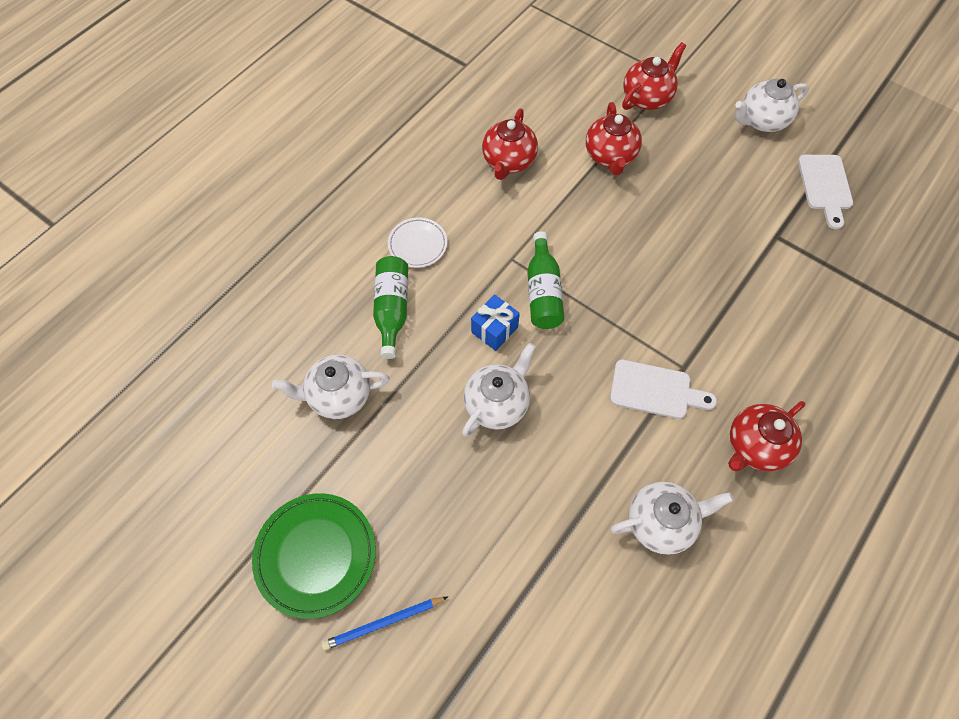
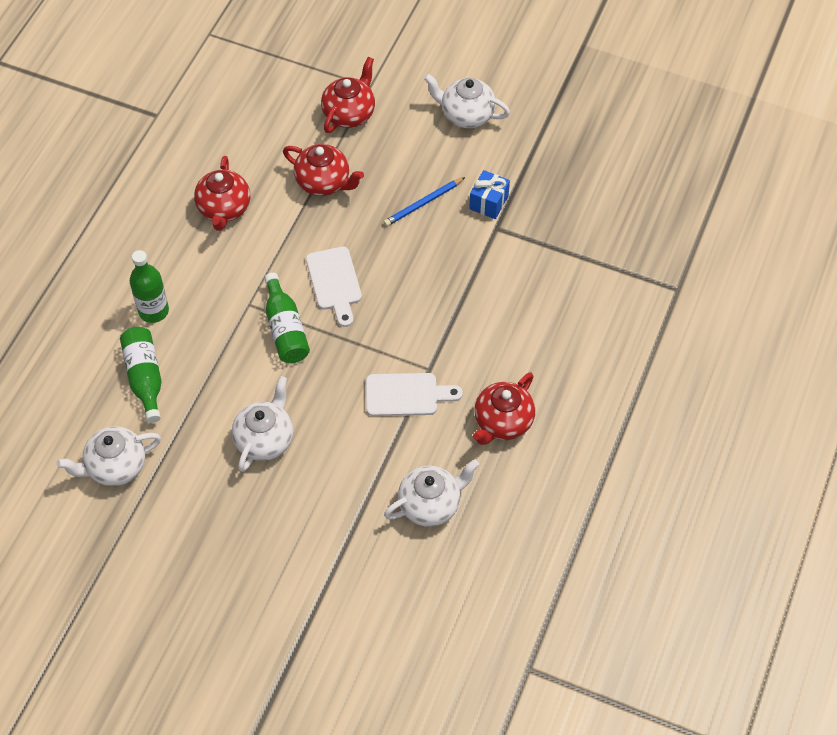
camera: 15 degrees left, 5 degrees down
(316, 555) = (133, 604): green plate -> none
(383, 623) = (207, 641): blue pencil -> blue pencil (423, 203)
(417, 244) = (153, 311): white plate -> green bottle
(494, 330) = (247, 374): blue gift -> blue gift (488, 202)
(610, 156) = (324, 182): red teapot -> red teapot turned 45 degrees counterclockwise
(761, 121) = (466, 115): white teapot -> white teapot turned 60 degrees clockwise
(825, 186) = (535, 169): white cutting board -> white cutting board (335, 282)

